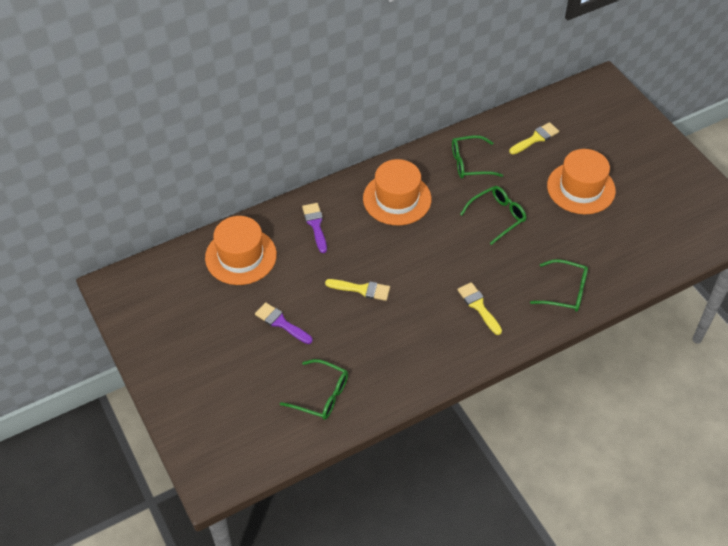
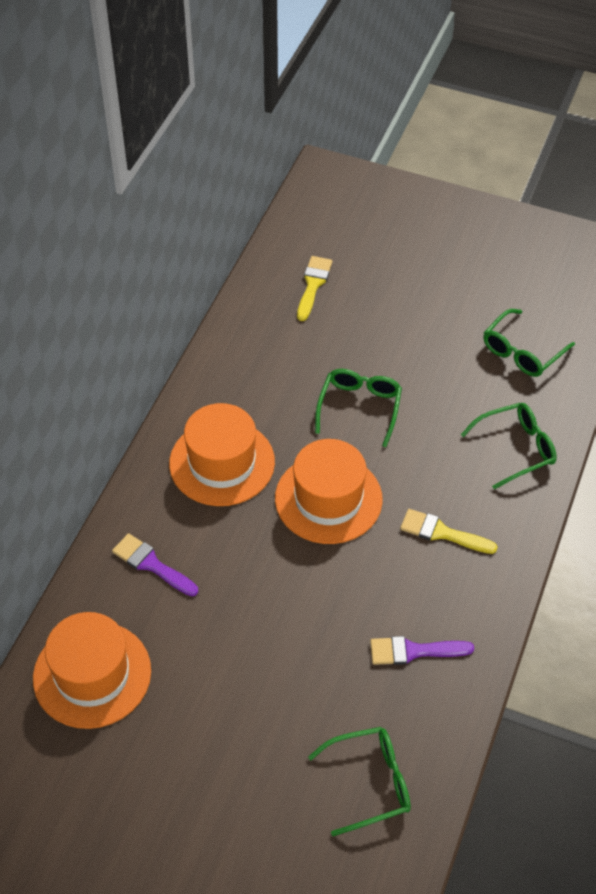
camera: 40 degrees left, 0 degrees up
(281, 323) = (230, 726): purple brush -> purple brush (413, 651)
(362, 289) = (289, 608): yellow brush -> none
(470, 163) = (266, 362): green glasses -> green glasses (522, 352)
(581, 188) = (417, 314): orange hat -> orange hat (328, 499)

